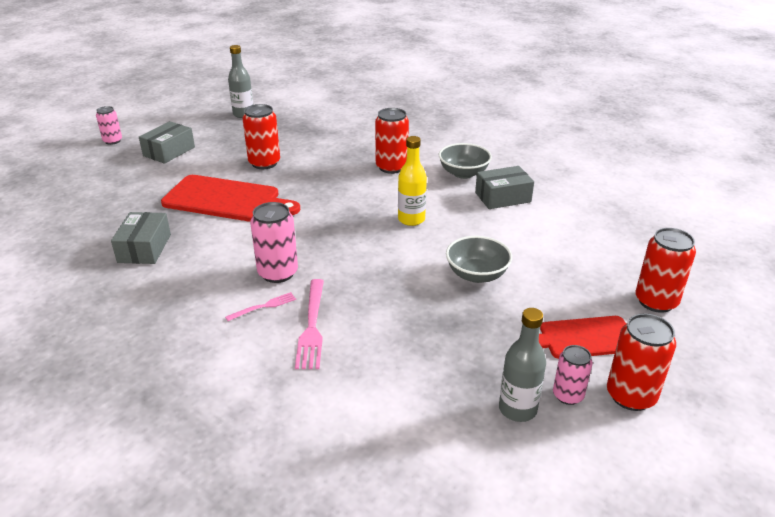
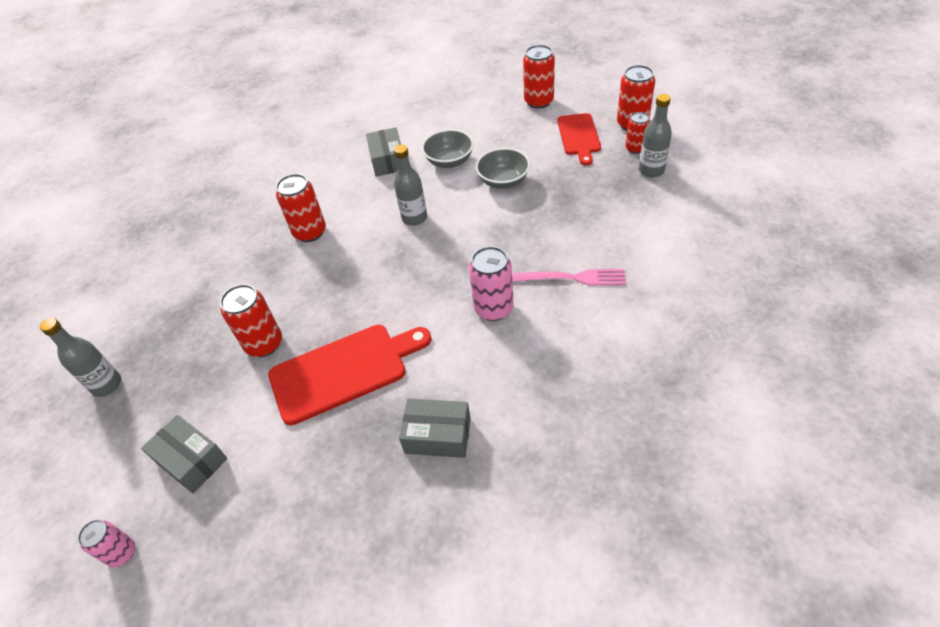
camera: 80 degrees left, 15 degrees up
(226, 199) = (344, 371): red cutting board -> red cutting board turned 45 degrees clockwise
(264, 306) = (545, 313): pink fork -> none
(411, 219) = (414, 218): yellow bottle -> grey bottle
(463, 173) = (338, 182): grey bowl -> grey bowl (449, 161)
(568, 395) = (635, 148): pink can -> red can

